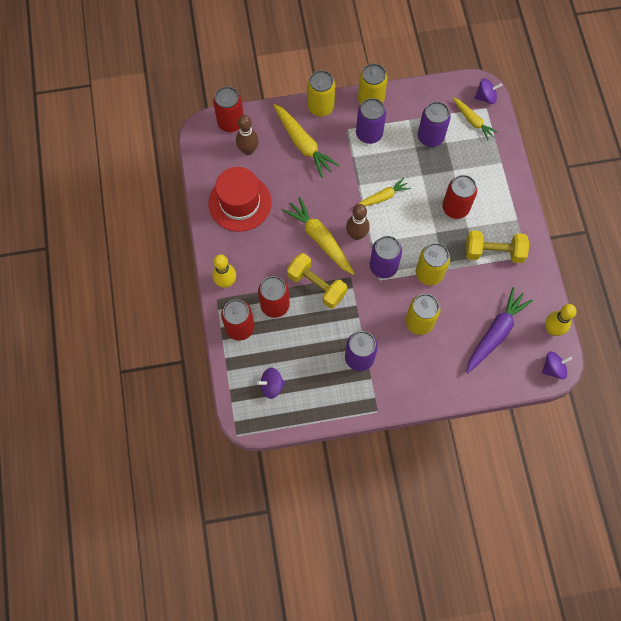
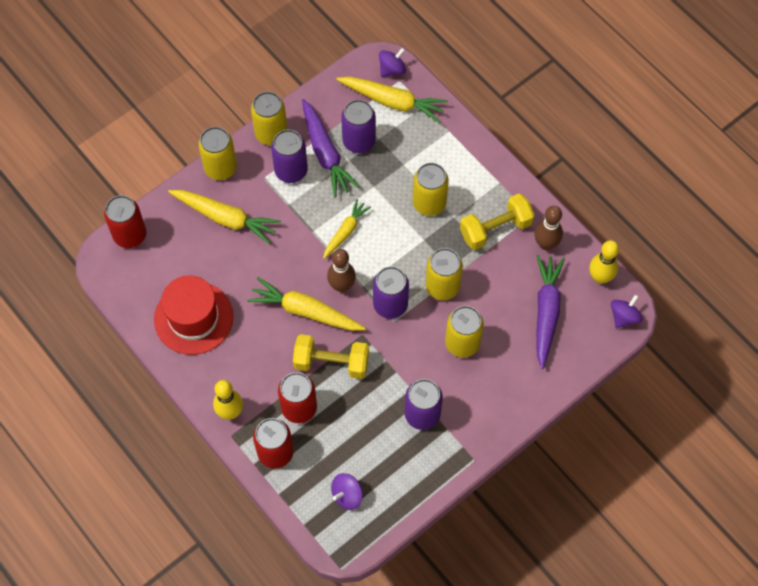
camera: 30 degrees left, 5 degrees down
(248, 150) = (168, 255): brown bowling pin -> brown bowling pin (546, 244)
(401, 134) = (325, 153): none -> purple carrot
(455, 208) = (429, 203): red can -> yellow can
(472, 121) = (393, 102): yellow carrot -> yellow carrot, size x1.61

